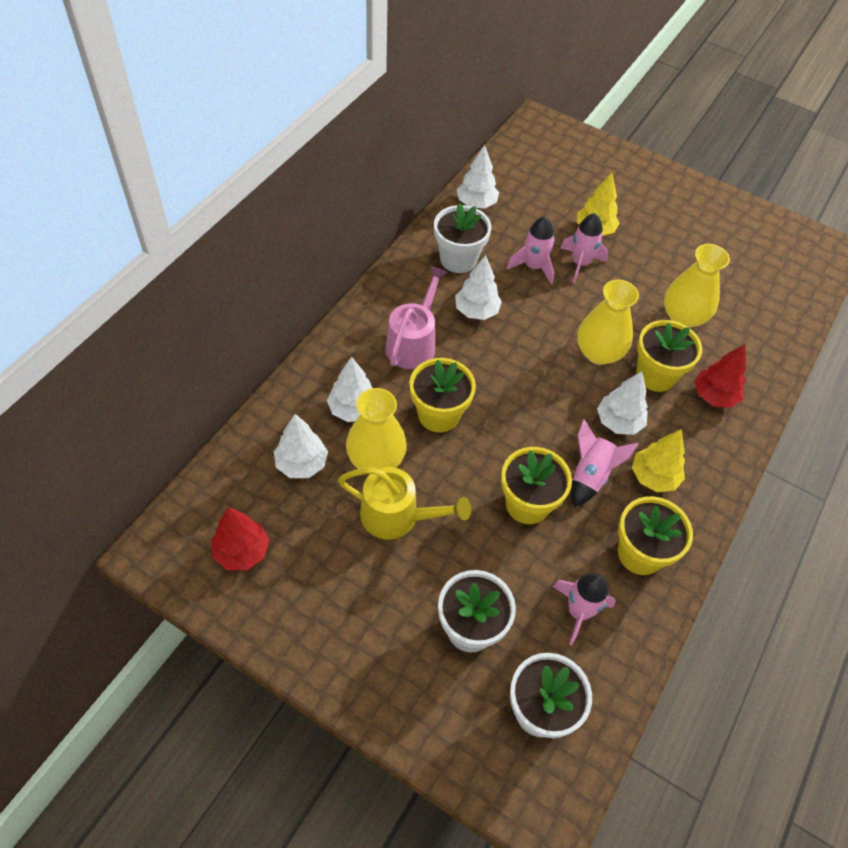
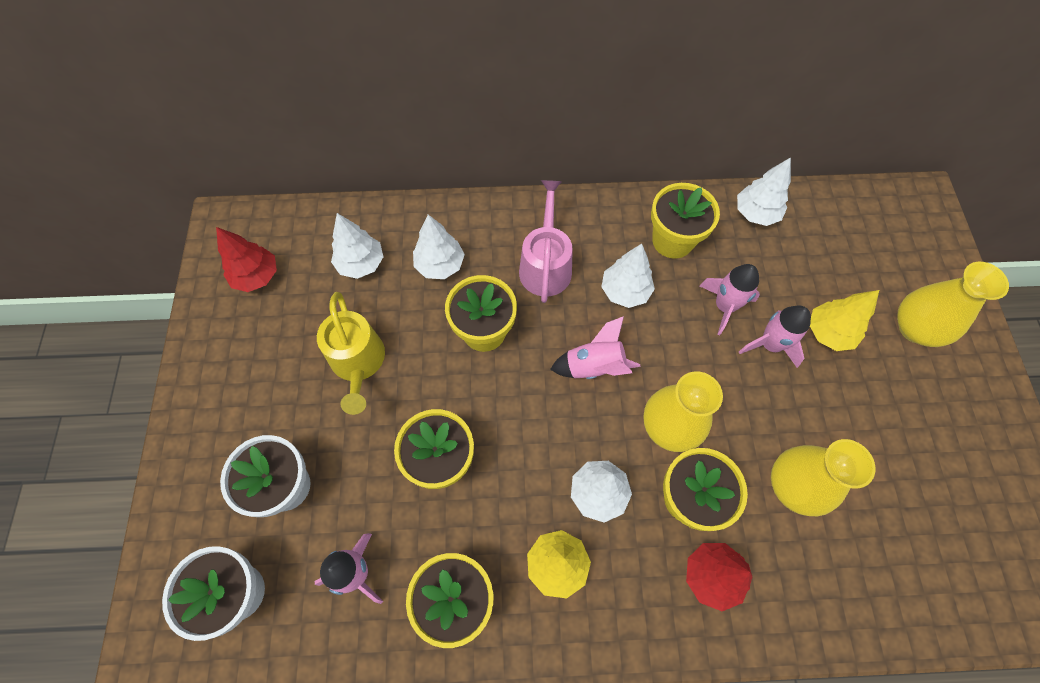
camera: 60 degrees right, 10 degrees up
(376, 459) = (403, 312): yellow vase -> yellow vase (915, 328)
(413, 343) = (545, 265): pink watering can -> pink watering can turned 75 degrees counterclockwise
(458, 259) = (672, 240): white flower pot -> yellow flower pot
(590, 475) = (514, 500): pink rocket -> pink rocket (594, 366)

